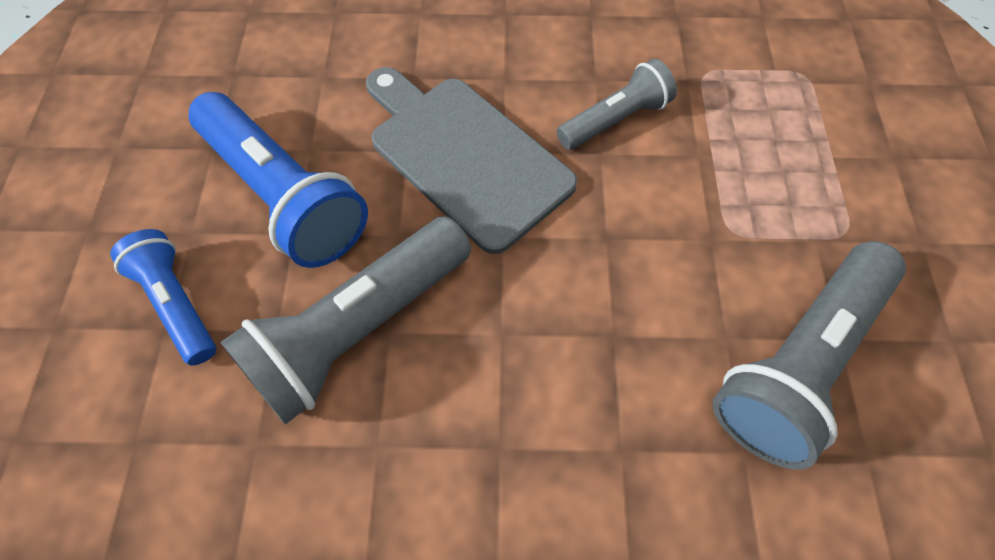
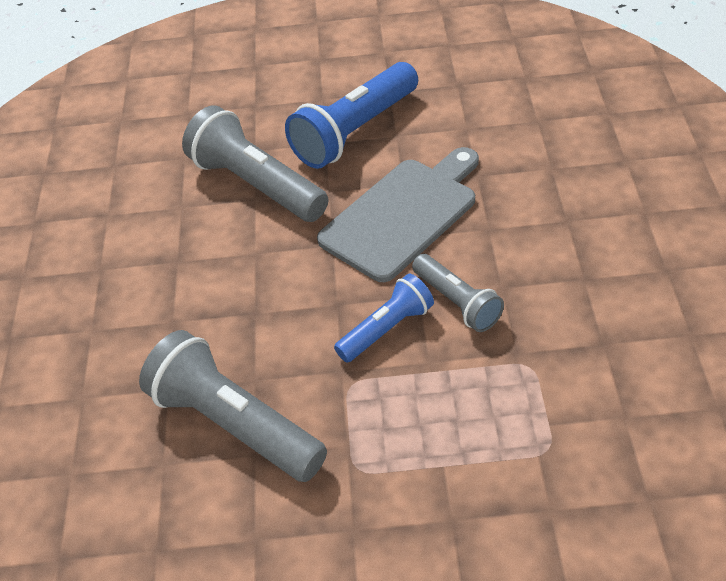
camera: 90 degrees right, 15 degrees down
(177, 304) = (271, 106): blue flashlight -> blue flashlight (386, 329)

